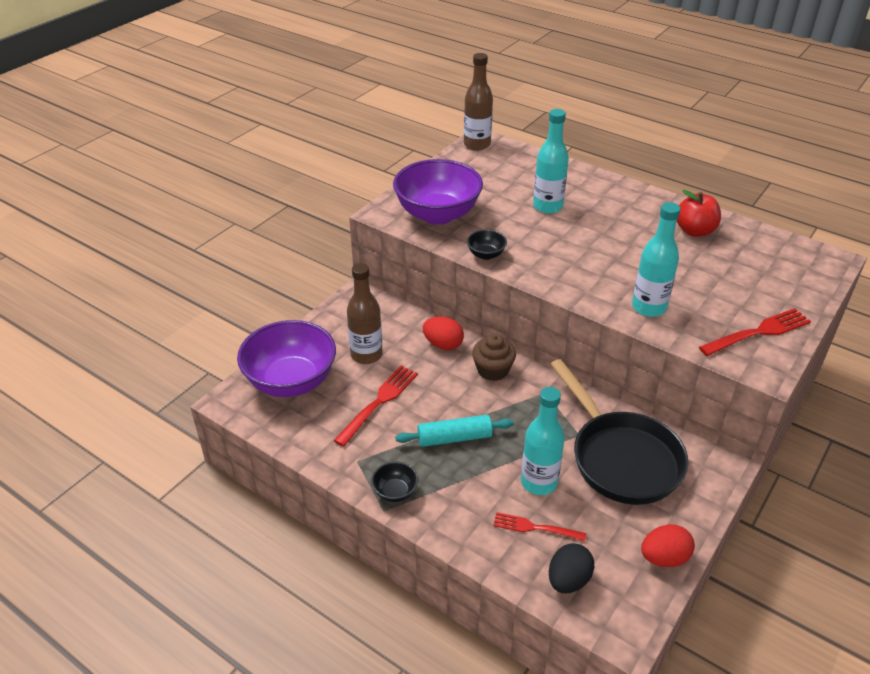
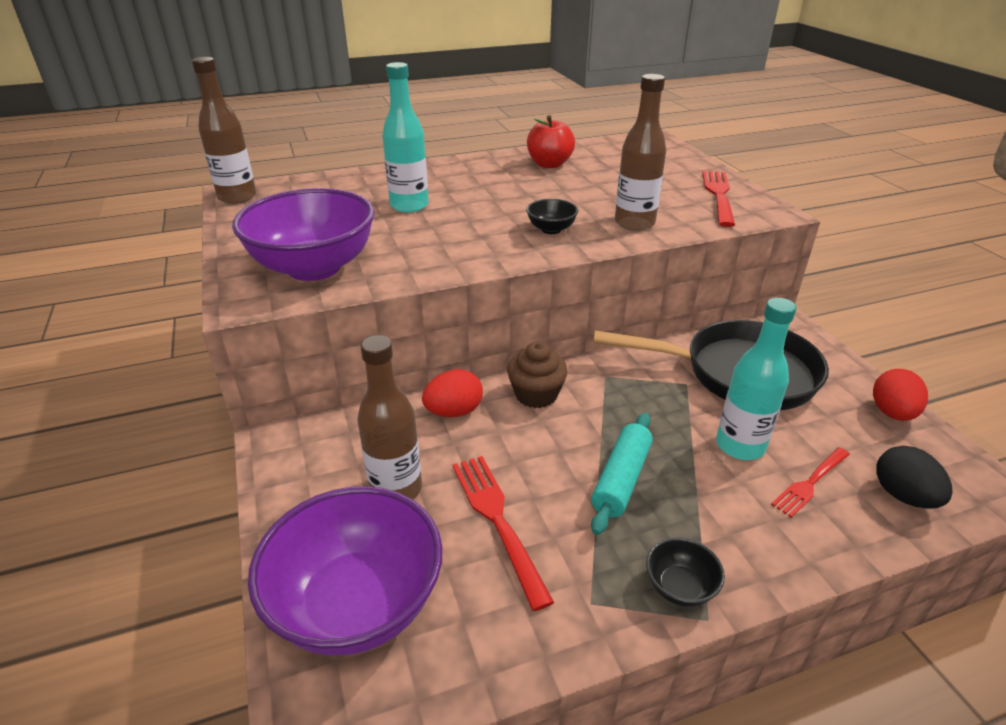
camera: 55 degrees left, 5 degrees down
(486, 255) = (436, 269): black bowl -> black bowl (551, 229)
(649, 307) = (634, 223): turquoise bottle -> brown bottle

